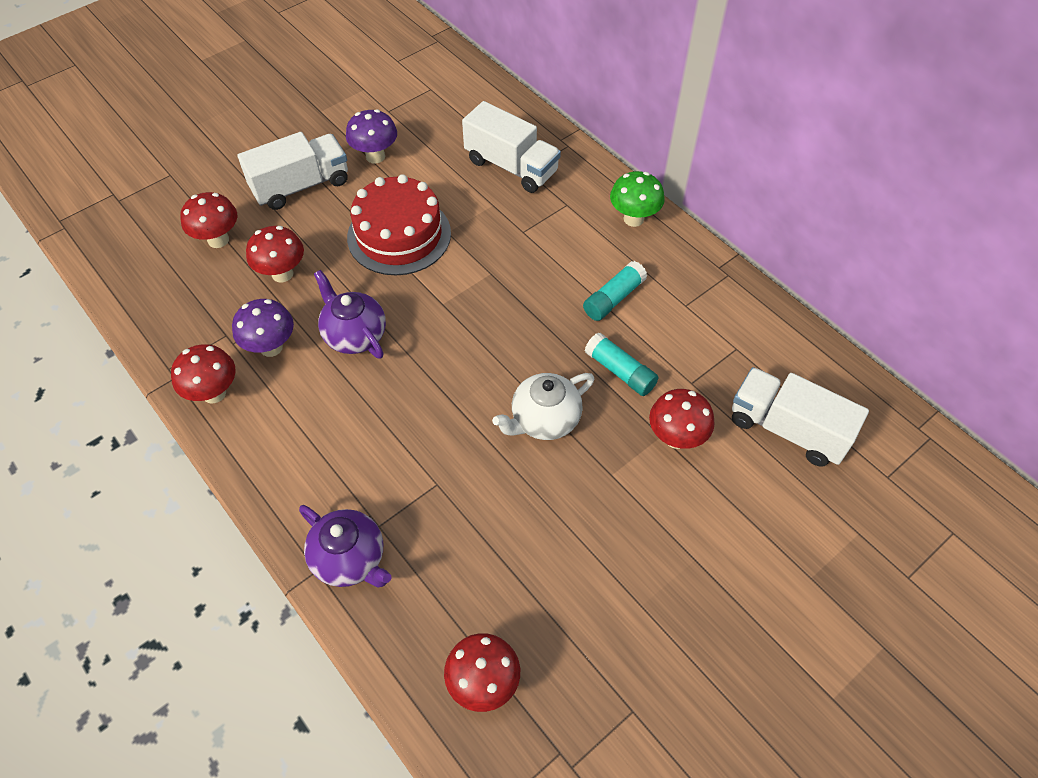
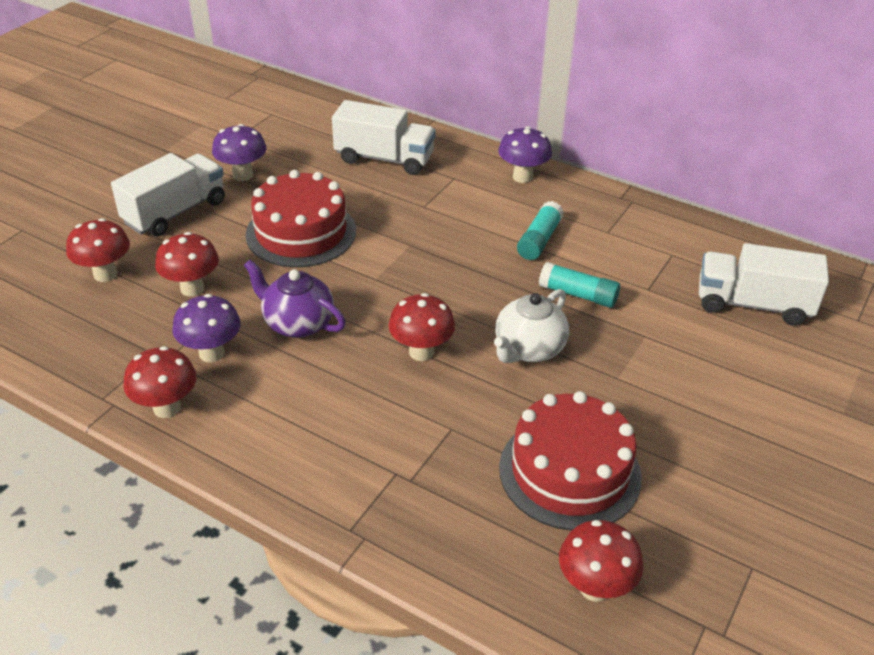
camera: 20 degrees left, 15 degrees down
(350, 559) = (396, 517): purple teapot -> none
(518, 561) = (569, 472): none -> red cake
(633, 219) = (522, 177): green mushroom -> purple mushroom
(676, 438) = (659, 334): red mushroom -> red mushroom (421, 352)

